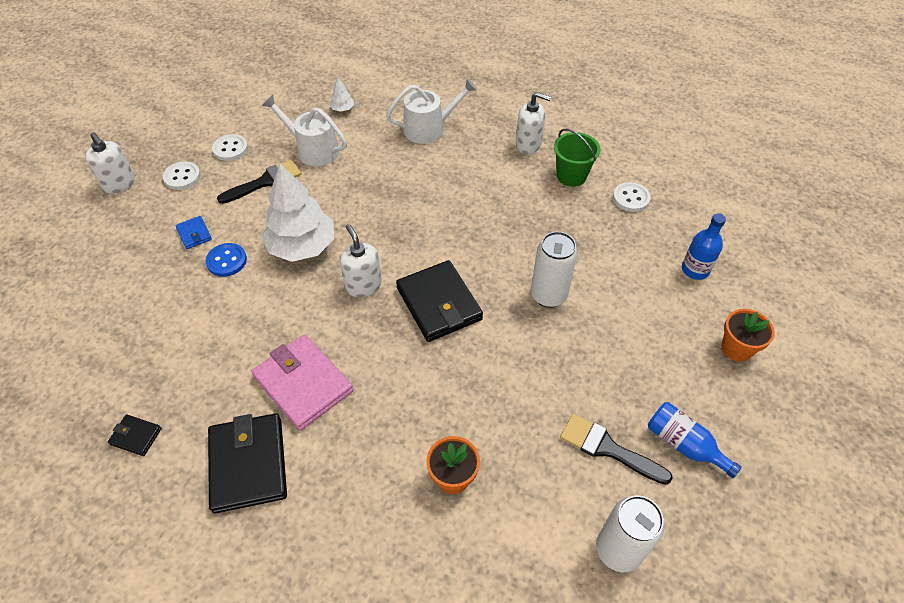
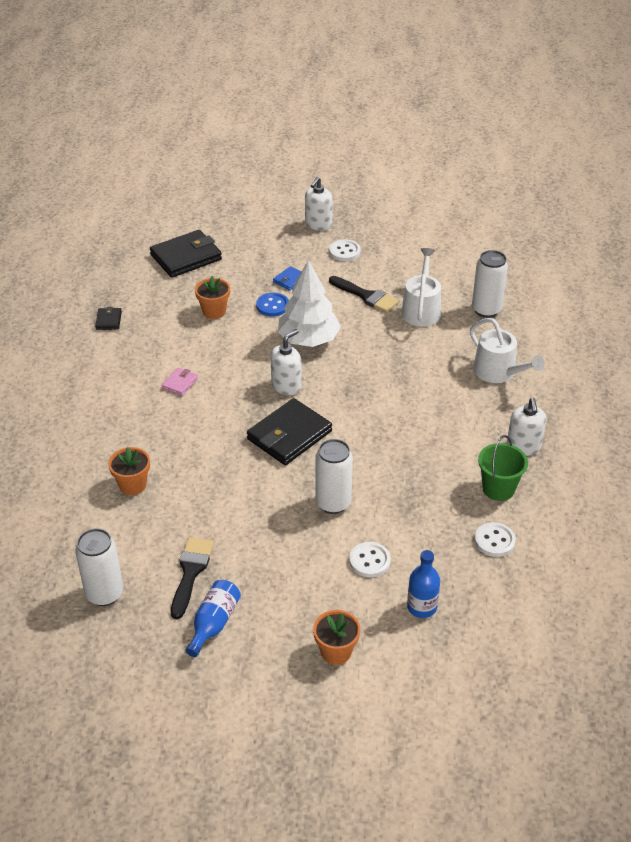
camera: 70 degrees right, 10 degrees down
(198, 317) = (214, 311): none -> orange flower pot
(230, 149) = (391, 264): white button -> white button (369, 561)
(248, 464) = (106, 378): black wallet -> black wallet (186, 257)
(303, 384) = (180, 383): pink wallet -> pink wallet, size x0.47
(342, 109) = (486, 310): white tree -> white can

